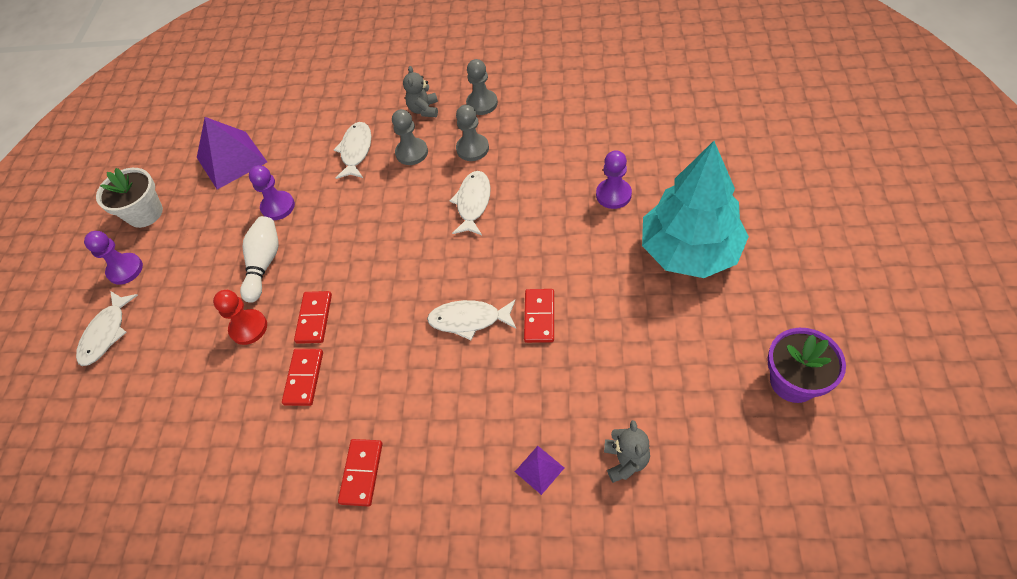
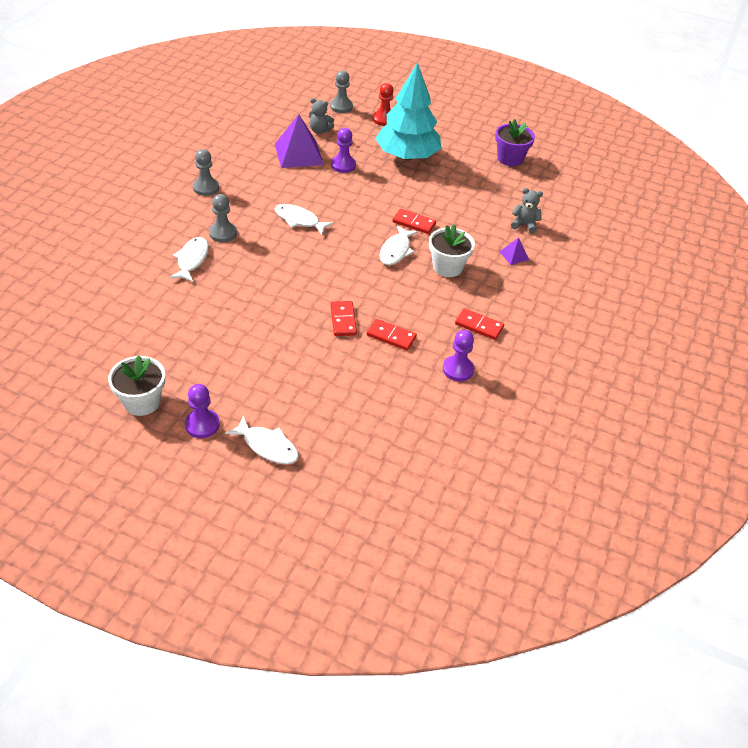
camera: 80 degrees left, 10 degrees down
(231, 159) = (127, 333): purple pyramid -> purple pyramid (298, 154)
(248, 328) = (326, 356): red pawn -> red pawn (384, 119)
(264, 264) = (269, 336): white bowling pin -> none
(278, 207) = (213, 316): purple pawn -> purple pawn (458, 369)
(314, 318) = (343, 320): red domino -> red domino turned 60 degrees clockwise
(356, 151) = (192, 260): white fish -> white fish turned 75 degrees clockwise
(424, 110) = (182, 215): grey teddy bear -> grey teddy bear (319, 130)
(466, 391) = (447, 267): none -> white flower pot
(472, 148) = (247, 205): grey pawn -> grey pawn (341, 107)

